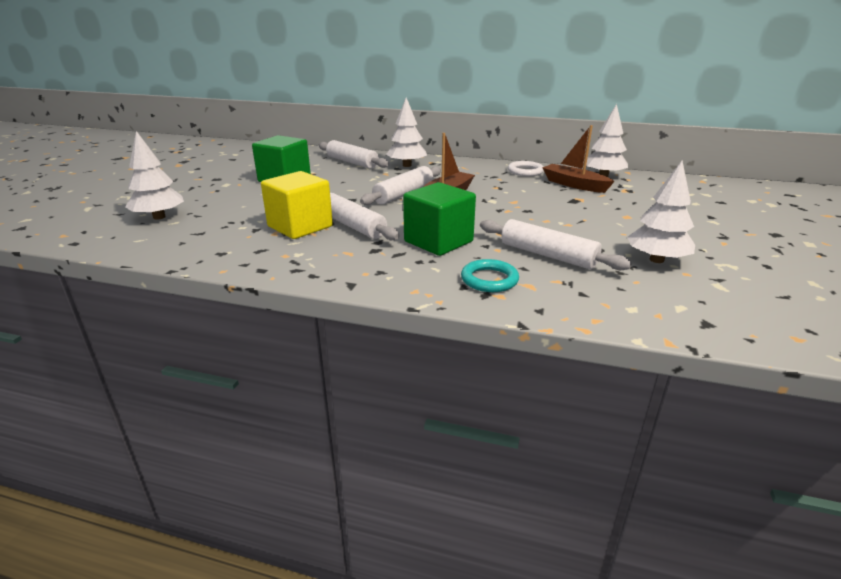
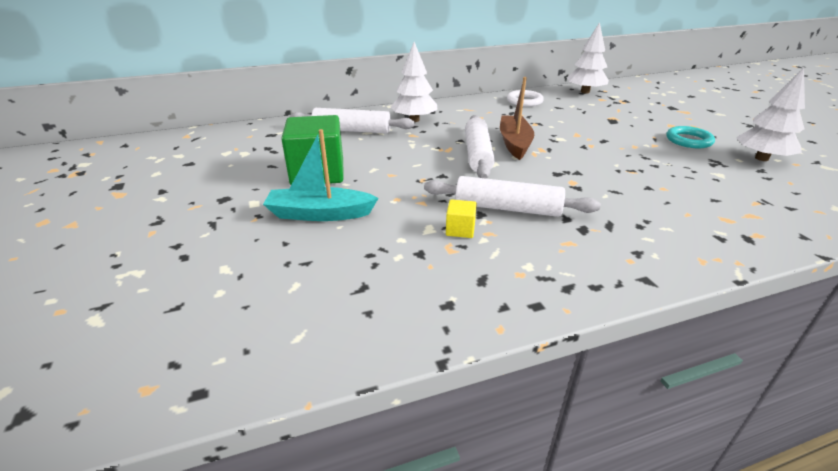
camera: 35 degrees left, 5 degrees up
(159, 217) = (256, 286): white tree -> none
(245, 198) = (320, 214): none -> turquoise boat
(300, 226) = (460, 230): yellow cube -> yellow cube, size x0.44
(438, 241) = (610, 197): green cube -> none
(489, 279) = (721, 222): turquoise ring -> turquoise ring (688, 140)
(547, 255) = (703, 180): white rolling pin -> none
(574, 185) = (583, 105): brown boat -> none

